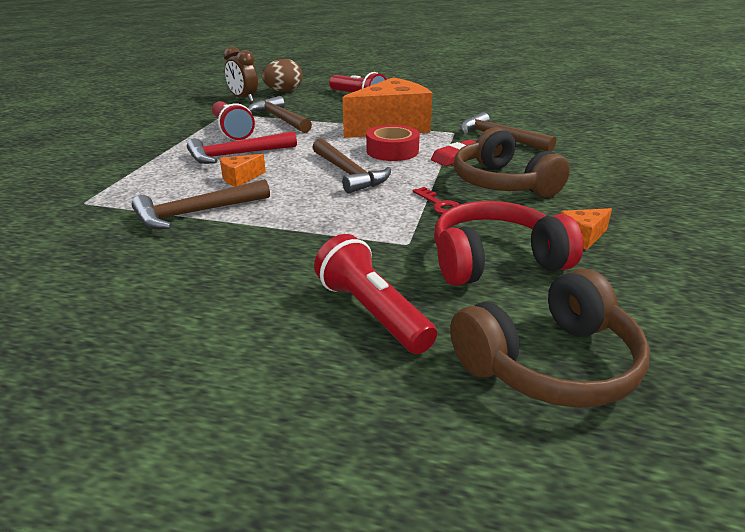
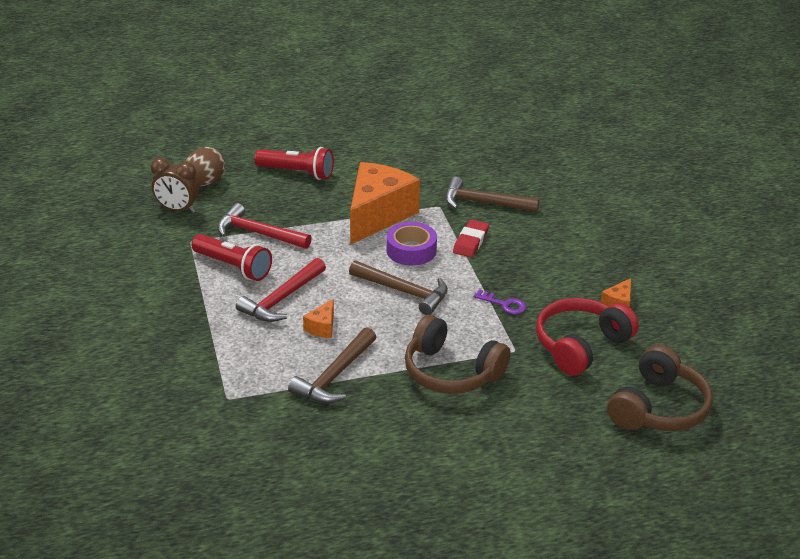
camera: 30 degrees left, 5 degrees up
(280, 119) = (258, 233): brown hammer -> red hammer
(372, 312) = (543, 412): red flashlight -> none
(392, 151) = (411, 250): red tape -> purple tape
(440, 205) = (504, 304): red key -> purple key
(502, 183) = (529, 264): brown headphones -> brown headphones (451, 372)

